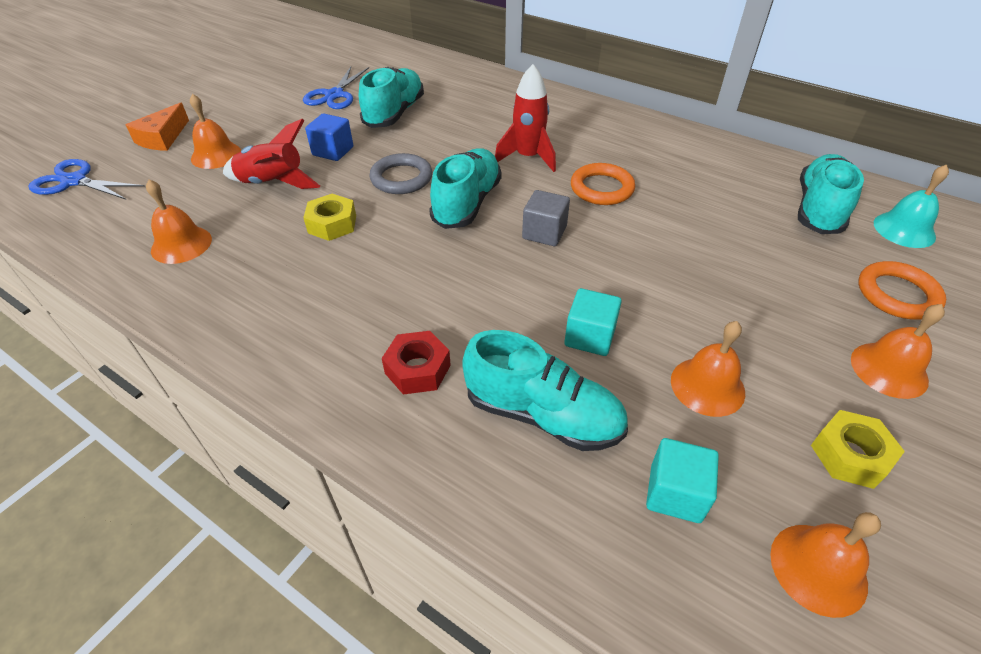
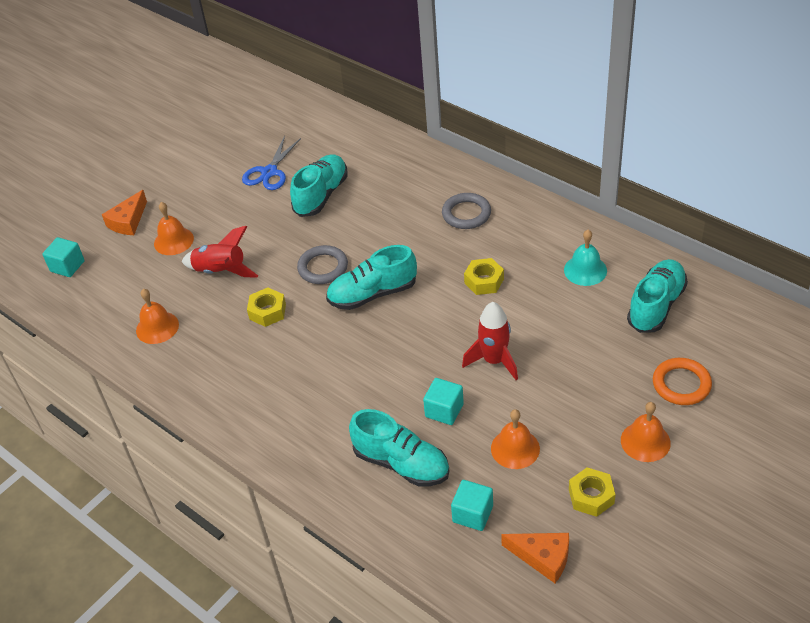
camera: 10 degrees right, 0 degrees up
(74, 181) = (67, 266): blue scissors -> turquoise cube
(333, 151) = (268, 238): blue cube -> none
(418, 369) = (324, 430): red nut -> none
(467, 203) = (373, 294): turquoise shoe -> turquoise shoe turned 135 degrees counterclockwise
(528, 158) = (429, 247): red rocket -> red rocket (494, 361)
(544, 233) = (429, 323): grey cube -> none
(563, 127) = (466, 214): none -> grey ring
(601, 188) = (484, 281): orange ring -> yellow nut
(818, 568) = (543, 557): orange bell -> orange cheese
(904, 229) = (717, 327): turquoise bell -> turquoise bell (585, 270)

